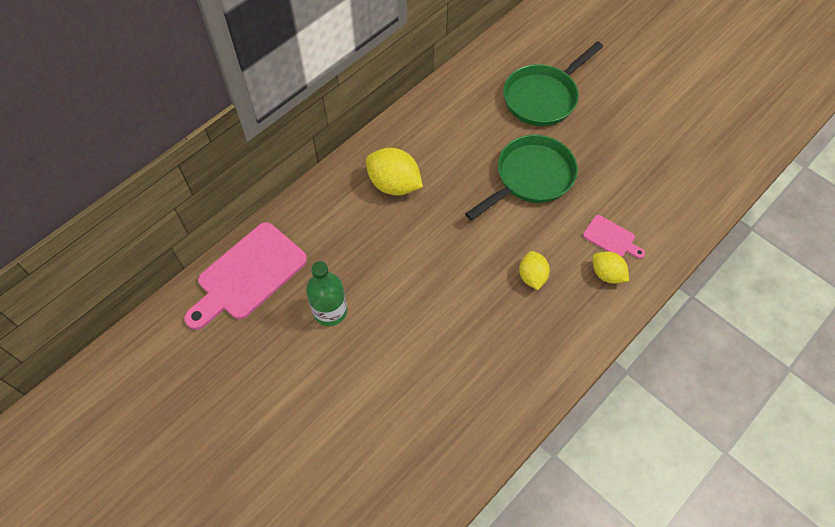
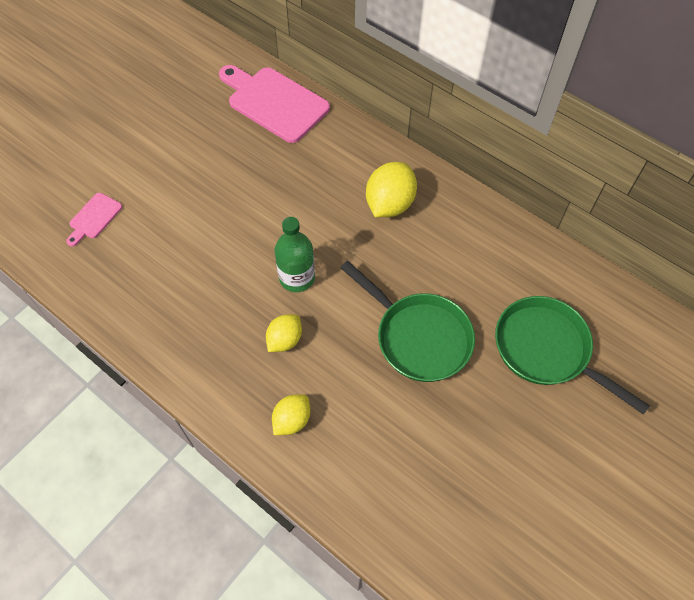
camera: 85 degrees right, 0 degrees up
(330, 311) = (239, 166): green bottle -> green bottle (297, 277)
(532, 276) = (285, 340): yellow lemon -> yellow lemon turned 45 degrees counterclockwise
(611, 238) = (342, 427): pink cutting board -> pink cutting board (94, 218)

